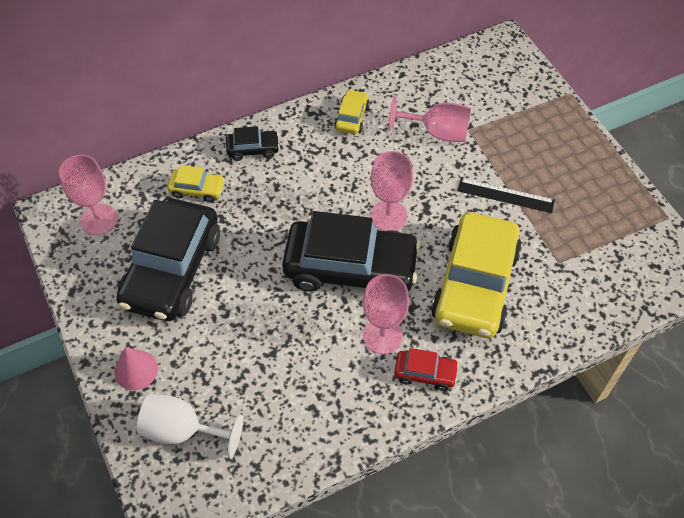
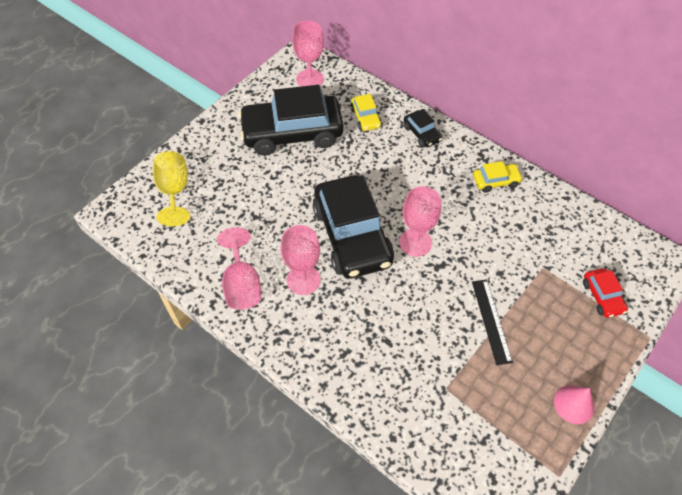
camera: 65 degrees right, 0 degrees up
(136, 370) = (207, 148): pink cone -> pink cone (574, 404)
(182, 431) = (174, 191): white goblet -> yellow goblet
(425, 373) = (284, 321): red car -> red car (602, 296)
(437, 132) = (523, 245): pink goblet -> pink goblet (242, 284)
(475, 285) = (384, 328): yellow car -> none

